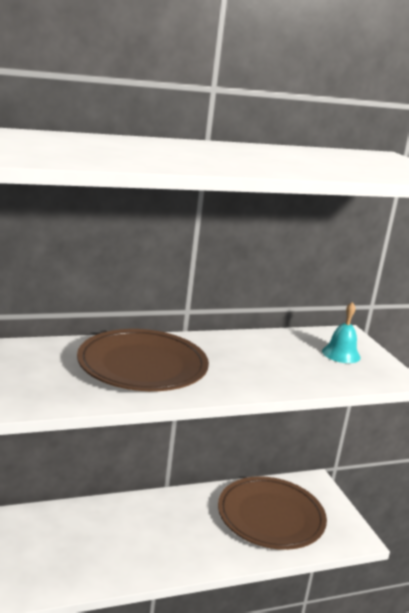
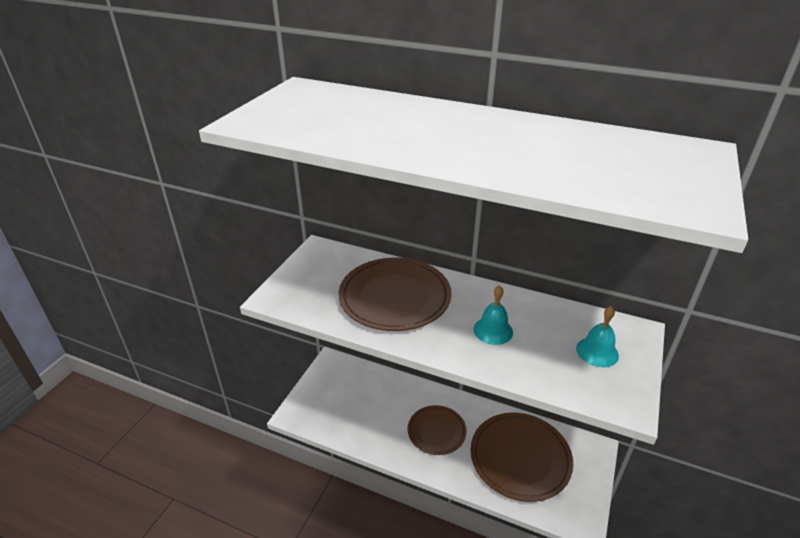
camera: 45 degrees right, 15 degrees up
(181, 531) = (436, 431): none -> brown plate
(256, 364) = (493, 330): none -> turquoise bell

